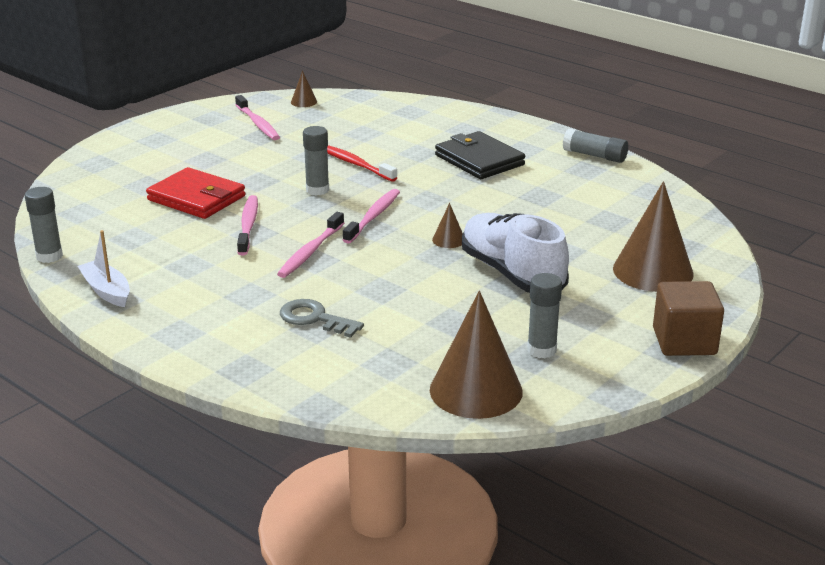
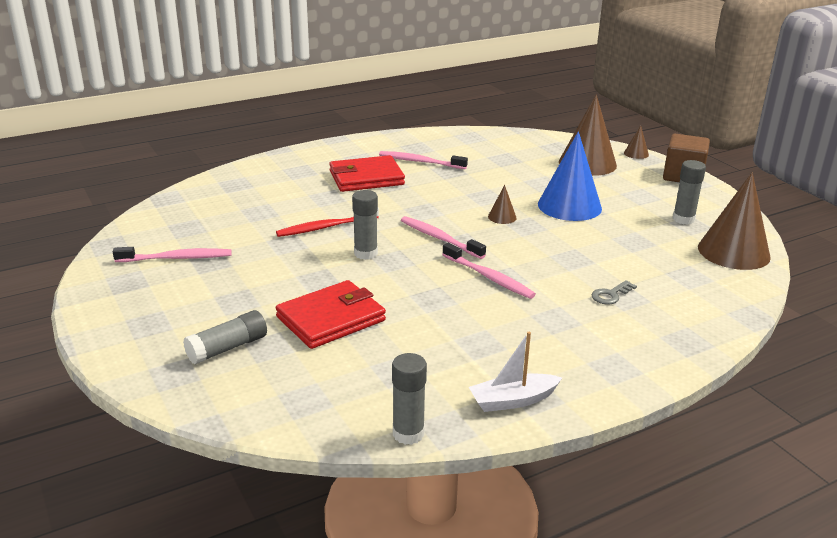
camera: 70 degrees left, 0 degrees up
(248, 225) = (415, 299): pink toothbrush -> pink toothbrush (420, 162)
(304, 102) = (149, 226): brown cone -> brown cone (636, 154)
(315, 318) = (611, 295): grey key -> grey key, size x0.66
(479, 160) = (366, 178): black wallet -> red wallet
(512, 273) = (569, 206): white shoe -> blue cone
(595, 155) = (396, 140): grey glue stick -> grey glue stick (228, 348)

